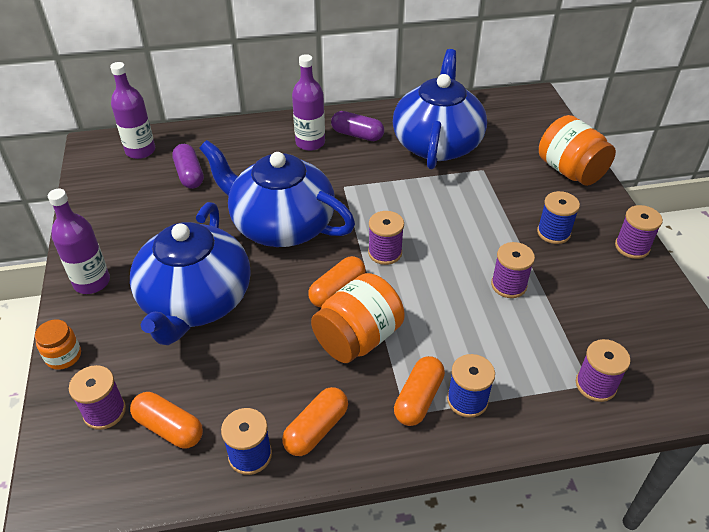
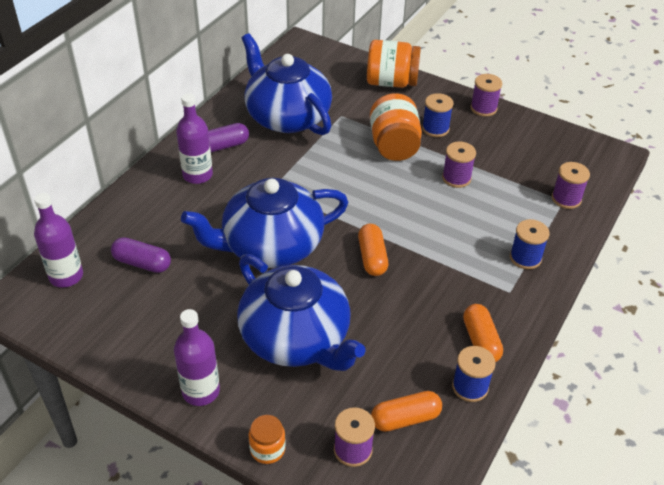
camera: 50 degrees left, 0 degrees up
(358, 338) = (426, 274): orange jar -> orange jar (394, 145)
(385, 253) = (363, 212): purple spool -> none
(418, 399) = (503, 278): orange capsule -> none

